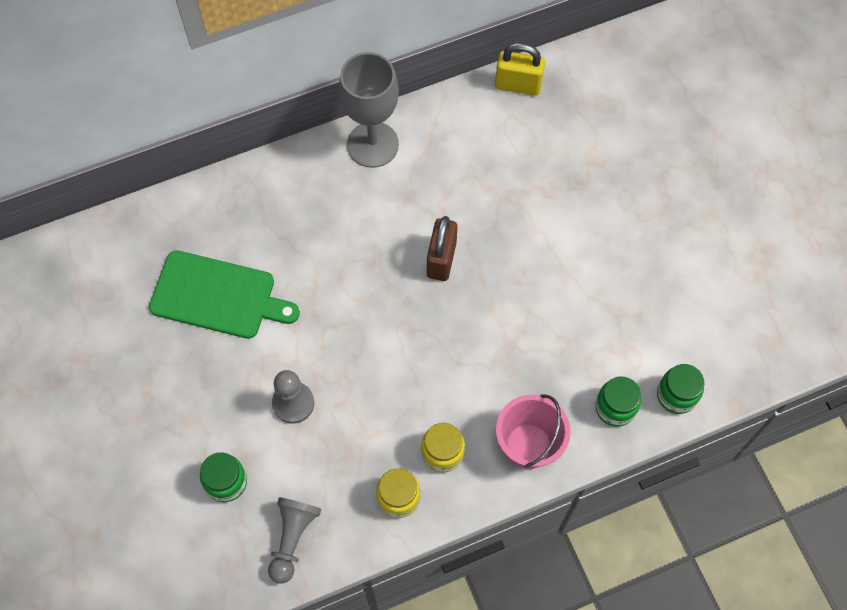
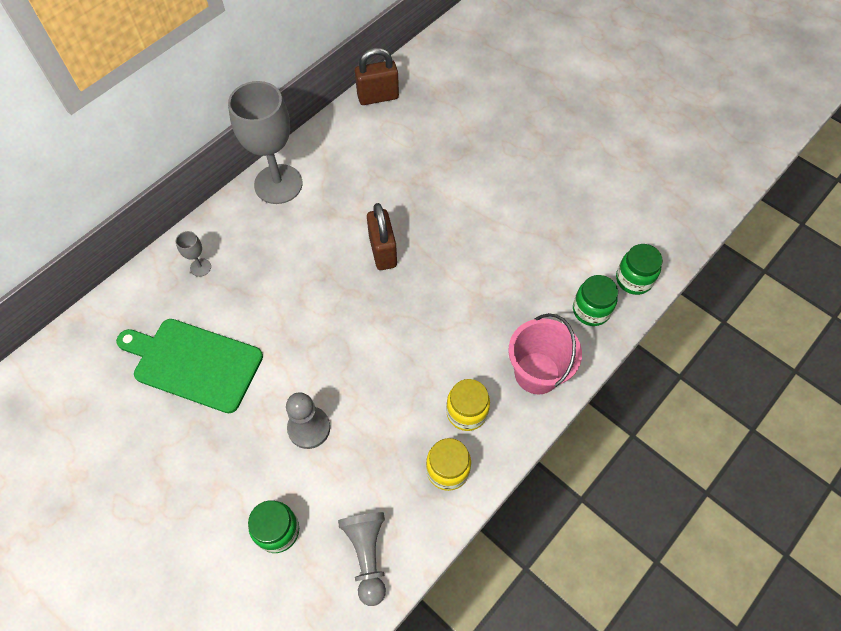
camera: 25 degrees left, 5 degrees down
(218, 296) = (194, 363): green cutting board -> green cutting board turned 150 degrees counterclockwise
(262, 203) = (200, 267): none -> grey goblet
(518, 85) = (378, 97): yellow padlock -> brown padlock

